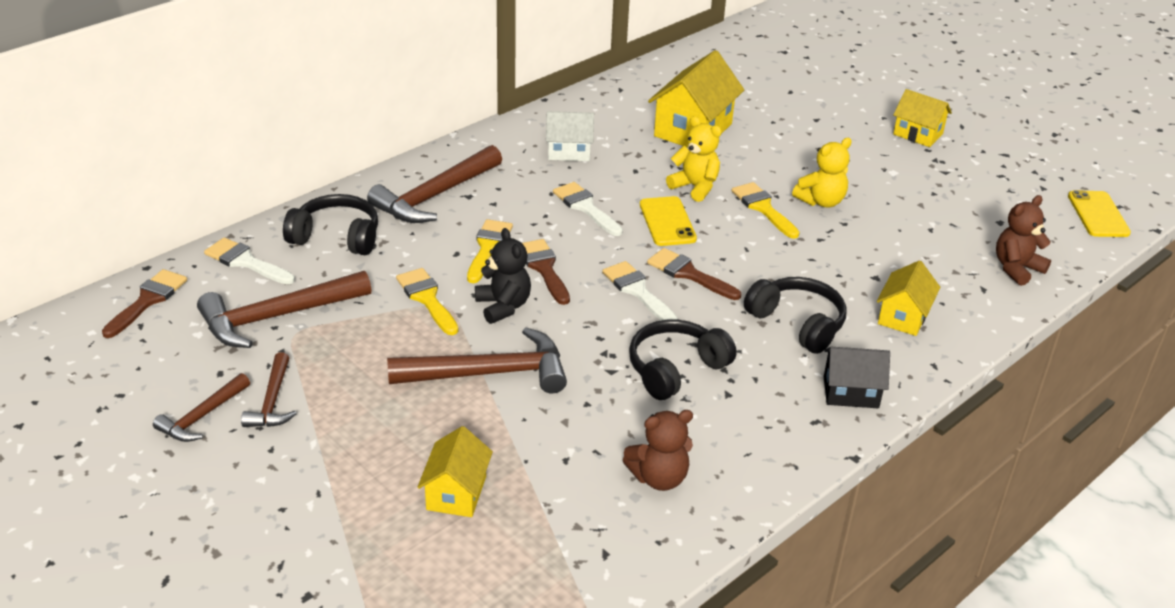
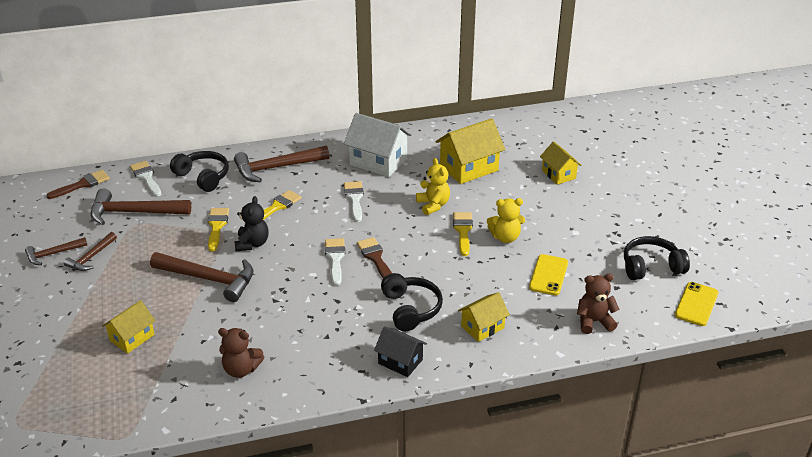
camera: 30 degrees right, 0 degrees up
(544, 268) = (295, 228): brown brush -> none
(569, 151) = (378, 162): white house -> white house, size x1.66
(667, 222) = (394, 222): yellow phone -> yellow phone (548, 275)
(675, 369) = (311, 311): black headphones -> black headphones (651, 267)
(918, 134) = (620, 211): yellow house -> yellow house (558, 174)

